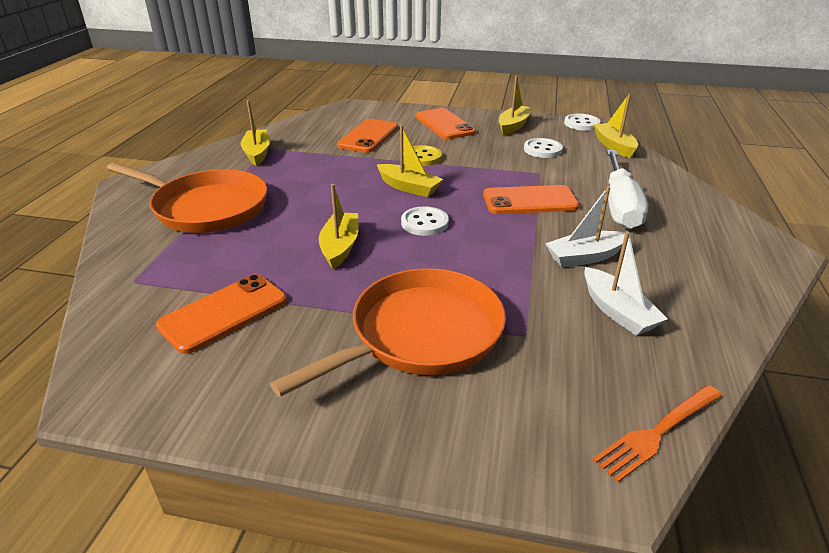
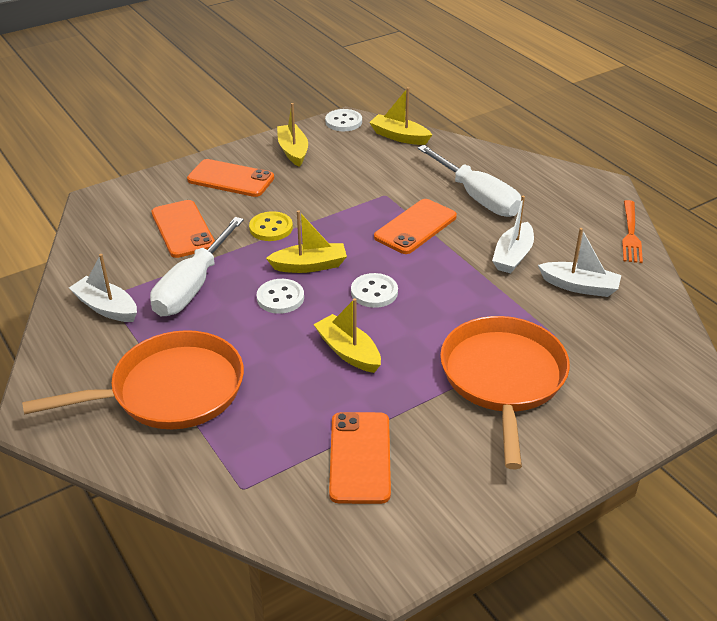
camera: 45 degrees left, 5 degrees up
(257, 153) = (106, 308): yellow boat -> white boat
(319, 165) = (193, 286): none -> white screwdriver
(542, 150) = (353, 168): white button -> white button (280, 298)
(657, 432) = (683, 349): orange fork -> orange fork (631, 234)

